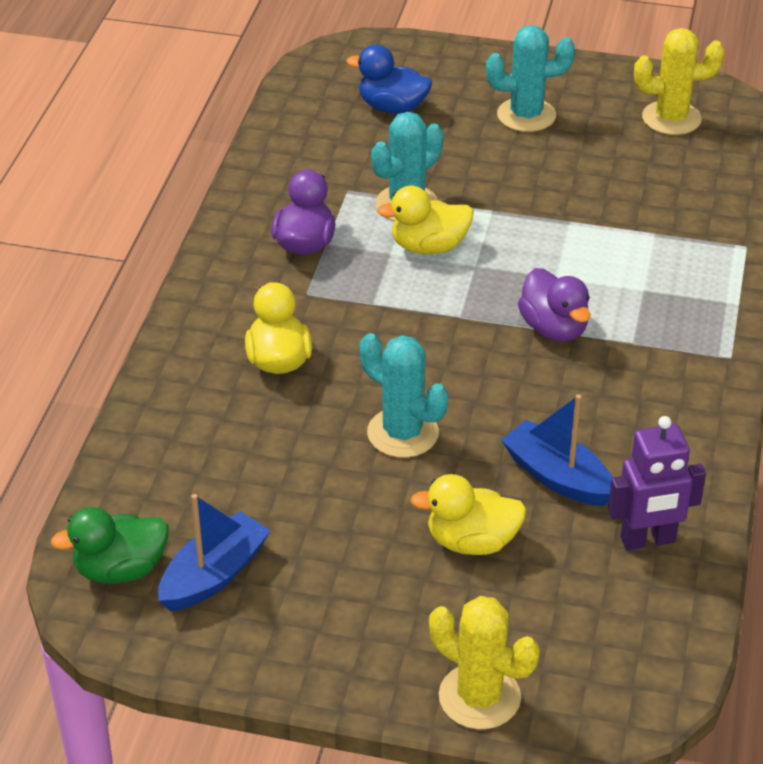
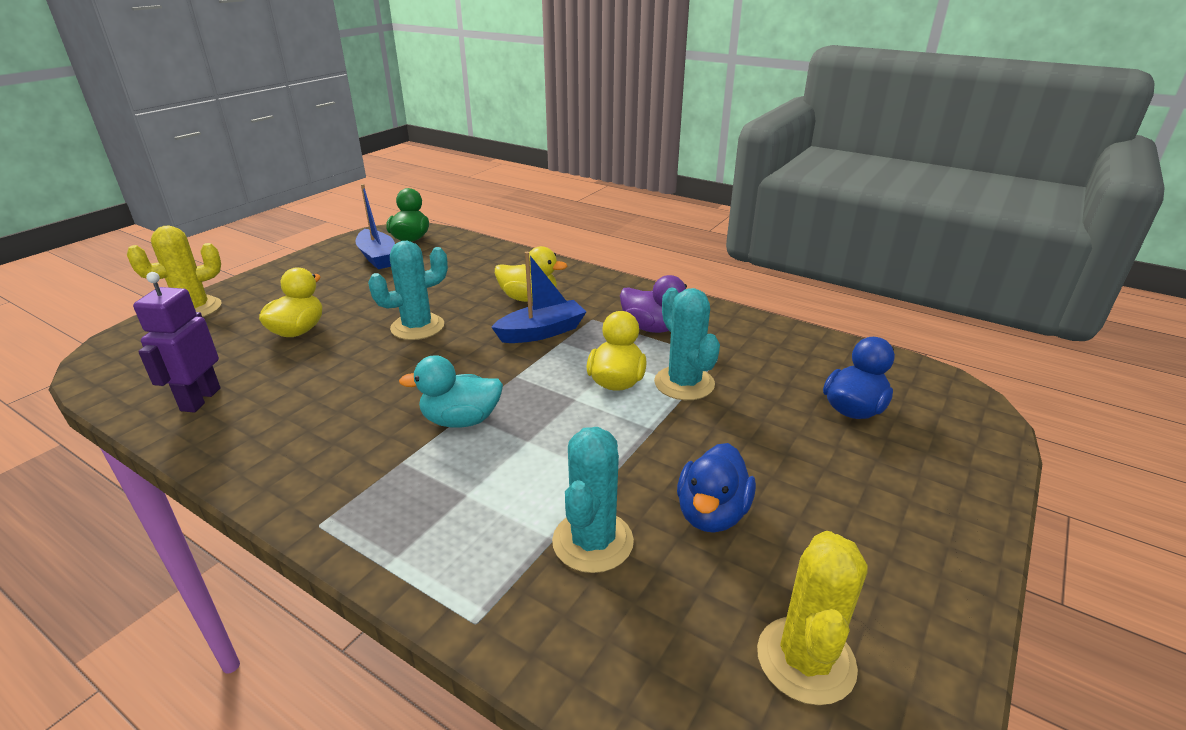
camera: 110 degrees right, 10 degrees down
(526, 115) = (830, 503): turquoise cactus -> turquoise cactus (593, 541)
(554, 328) = (461, 420): purple duck -> turquoise duck
(558, 477) = (306, 377): blue boat -> blue boat (541, 332)
(575, 165) = (712, 513): none -> blue duck

